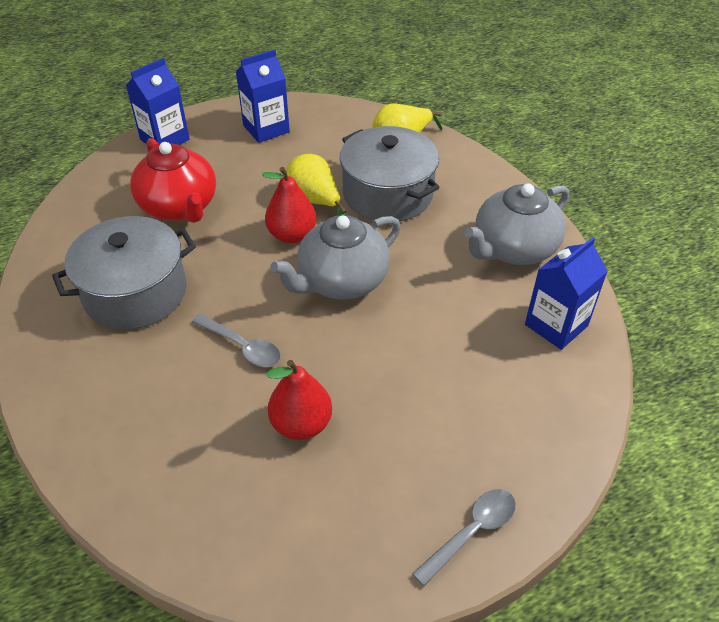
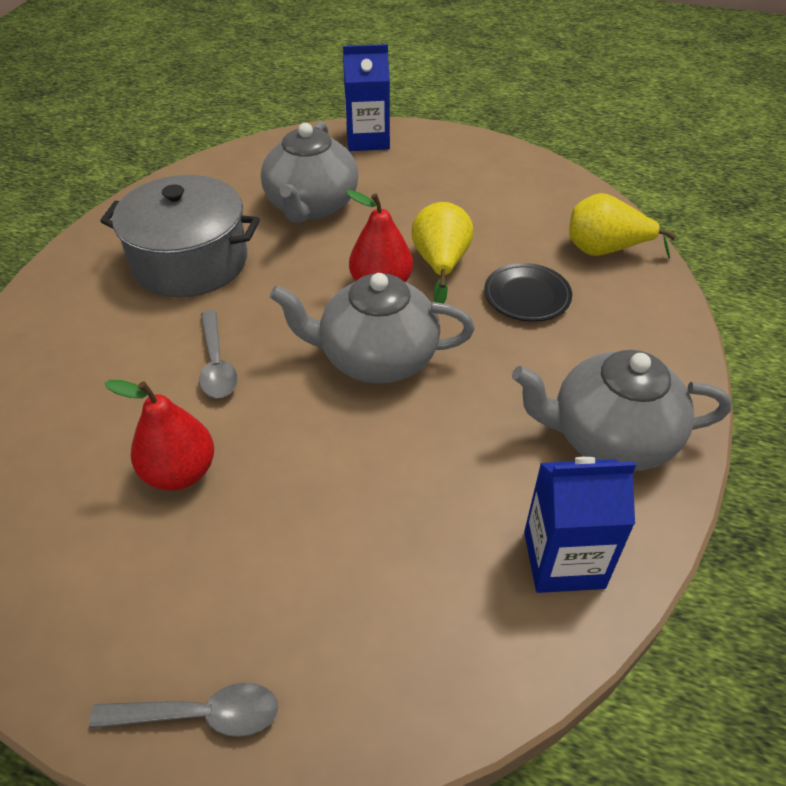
camera: 40 degrees right, 0 degrees up
(180, 207) = (311, 206): red teapot -> grey teapot
(266, 129) = (473, 171): blue carton -> none
(387, 194) = (527, 296): grey pot -> black plate

